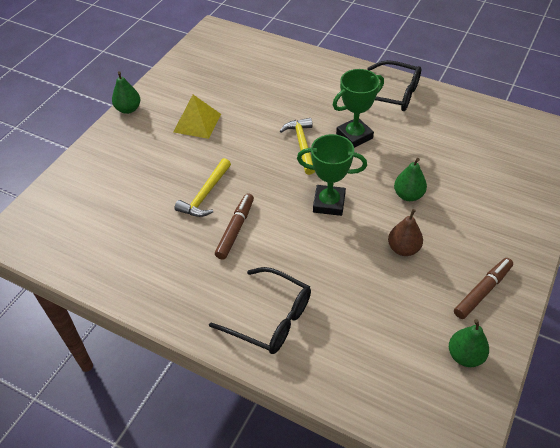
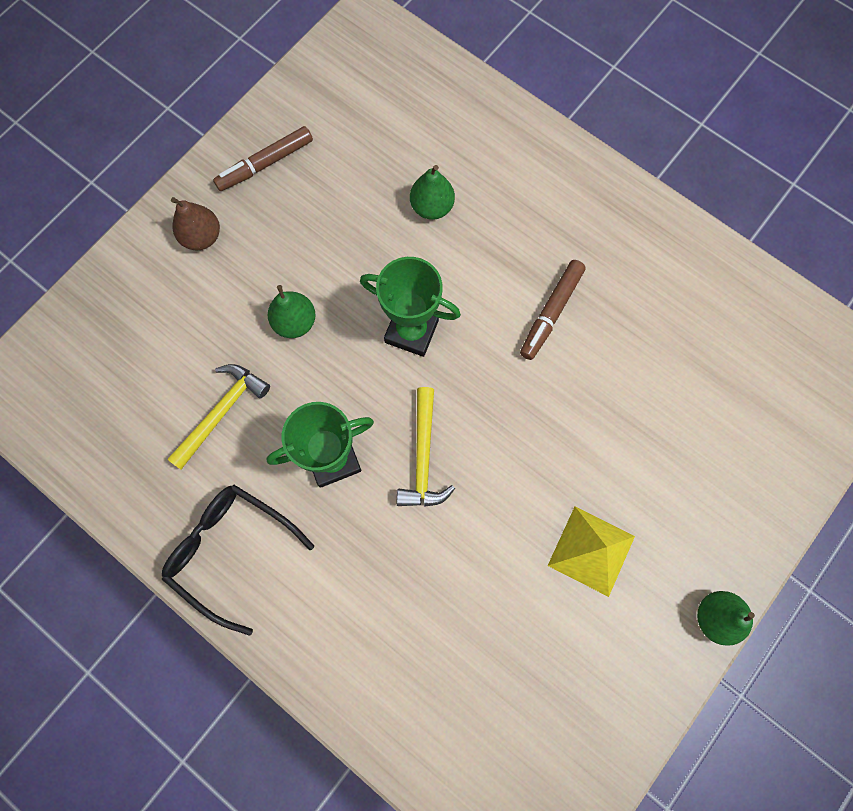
camera: 170 degrees left, 25 degrees up
(205, 195) = (588, 384): yellow hammer -> yellow hammer (222, 412)
(270, 318) = (525, 179): black glasses -> none
(403, 249) = (335, 238): brown pear -> brown pear (202, 237)
(465, 356) = (321, 97): green pear -> green pear (432, 207)

